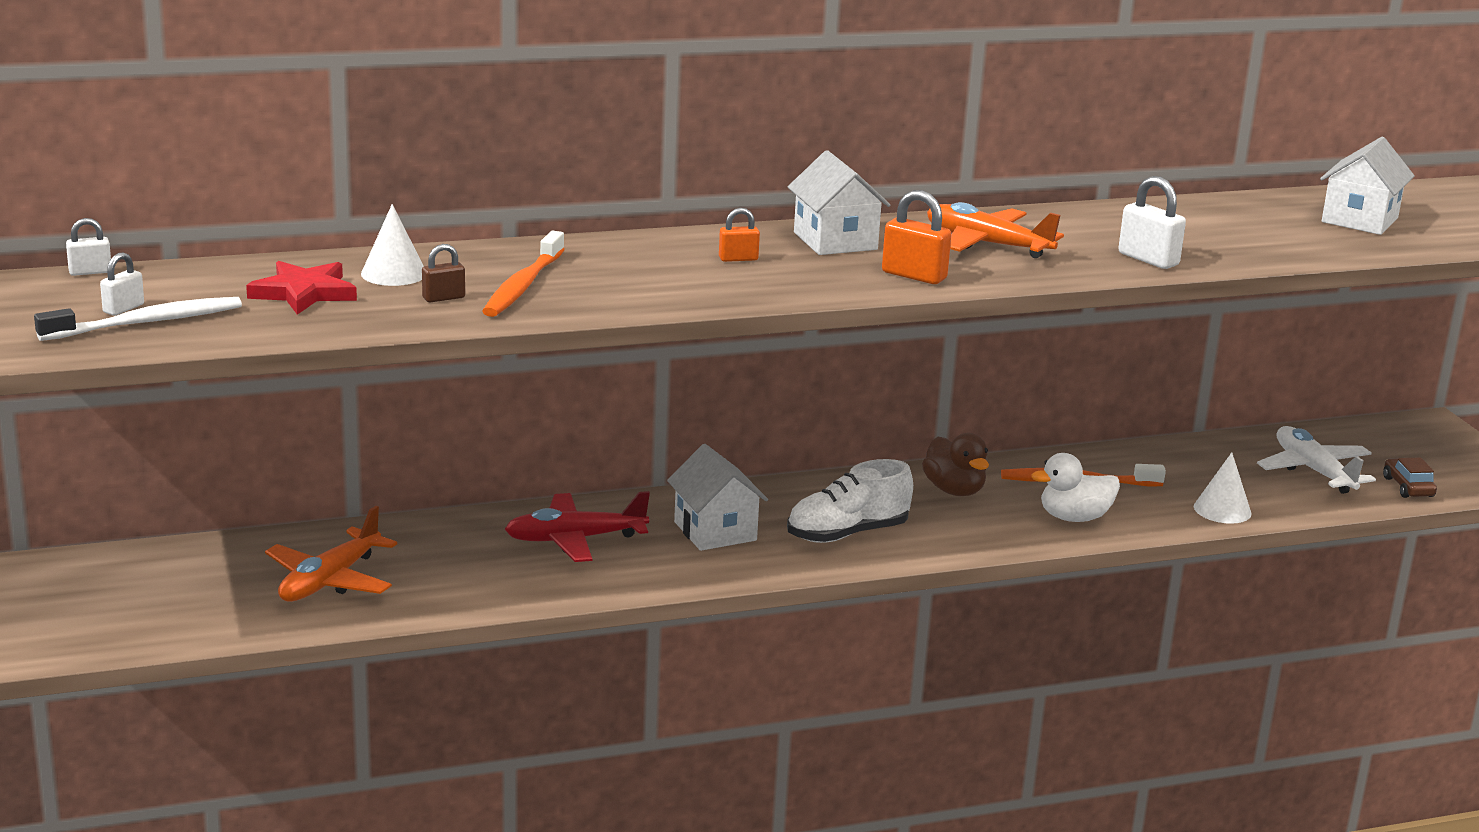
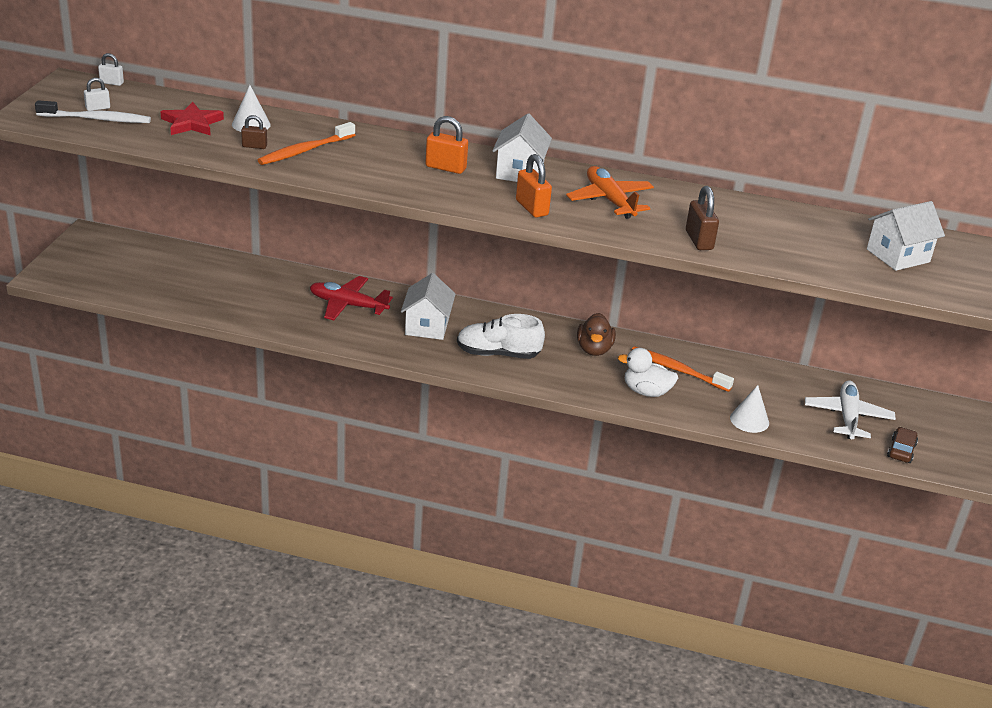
camera: 30 degrees right, 10 degrees up
(329, 581) = (203, 285): orange plane -> none
(738, 259) = (445, 168): orange padlock -> orange padlock, size x1.64
(1148, 259) = (699, 240): white padlock -> brown padlock

